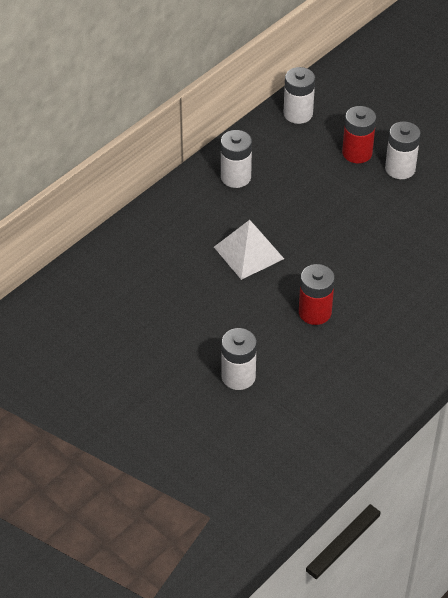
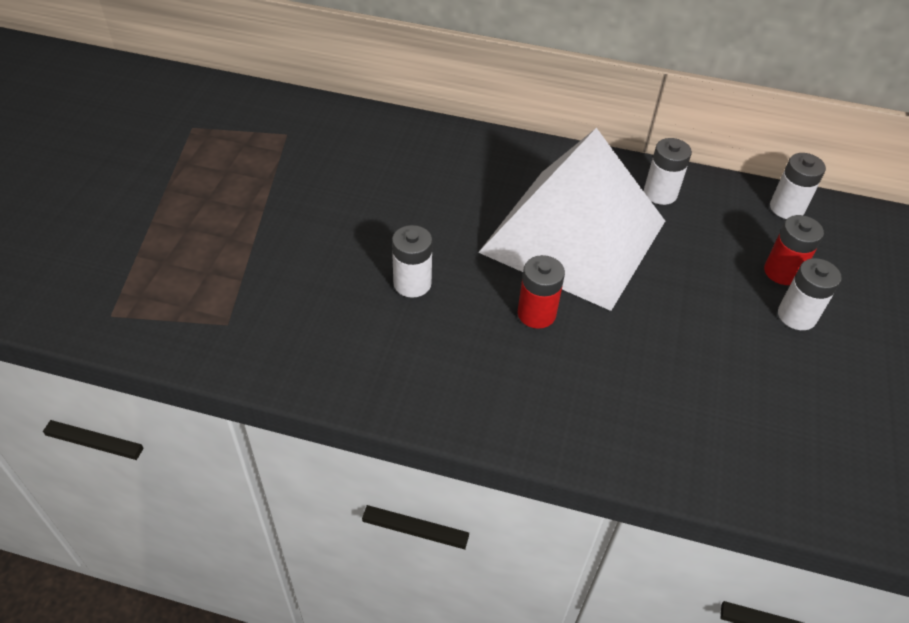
camera: 60 degrees right, 0 degrees up
(248, 252) = (573, 236): white pyramid -> white pyramid, size x2.46

